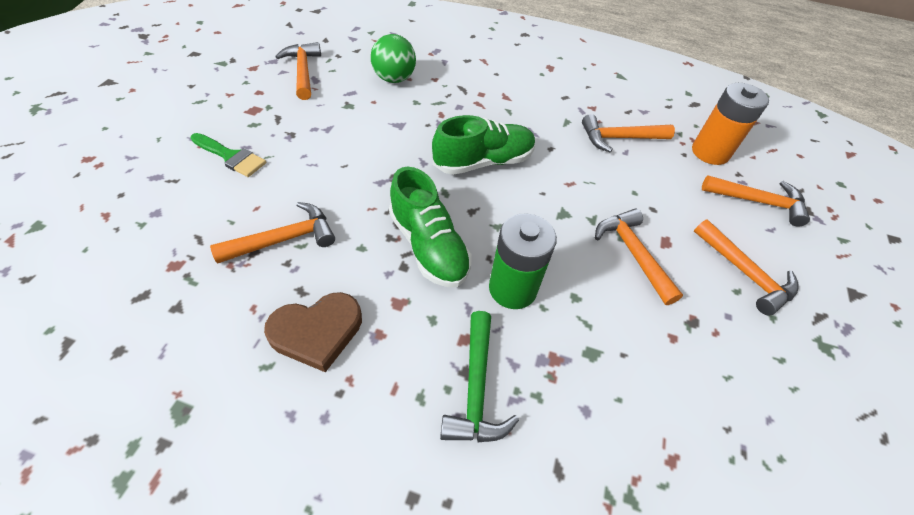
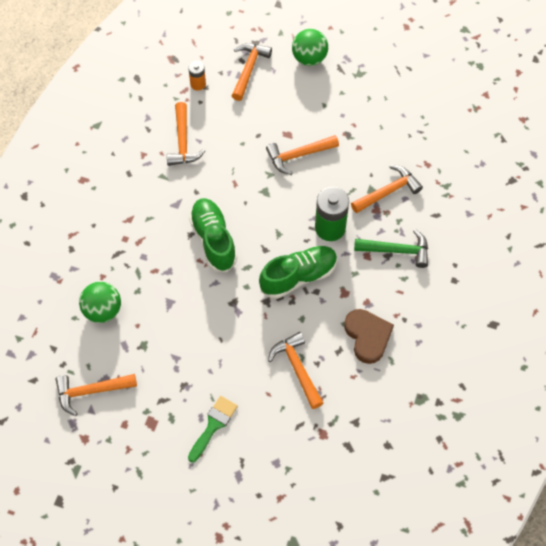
camera: 85 degrees left, 10 degrees up
(710, 152) = (198, 84): orange battery -> orange battery, size x0.54
(745, 273) = (311, 97): orange hammer -> orange hammer (388, 191)
(816, 274) = (309, 58): none -> green ball

